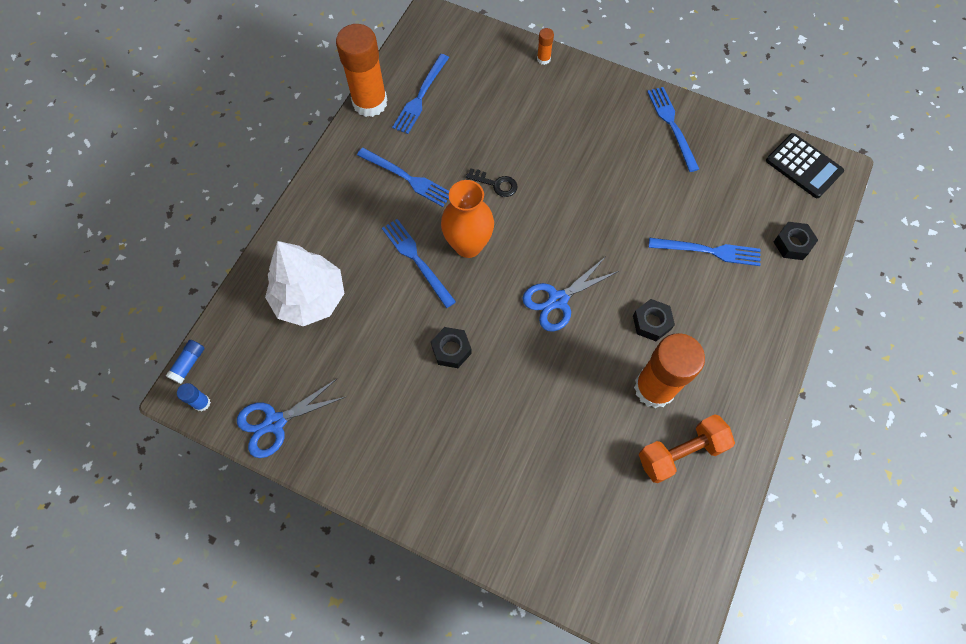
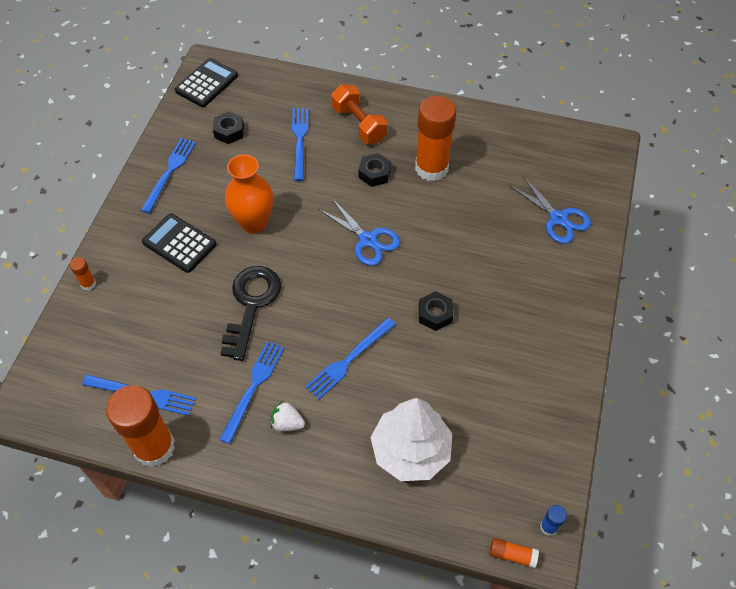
camera: 100 degrees left, 10 degrees down
(188, 364) = (512, 555): blue glue stick -> orange glue stick
(275, 422) = (546, 449): blue scissors -> blue scissors (558, 218)
(365, 201) = (287, 423): none -> white strawberry
(468, 245) = (324, 318): orange vase -> orange vase (254, 223)
(496, 184) = (251, 305): black key -> black key, size x2.00
(579, 129) = (179, 243): none -> black calculator
(672, 126) = (169, 172): blue fork -> blue fork turned 135 degrees clockwise
(680, 452) = (478, 149): orange dumbbell -> orange dumbbell (359, 124)
(792, 244) = (284, 89): black nut -> black nut (229, 131)

